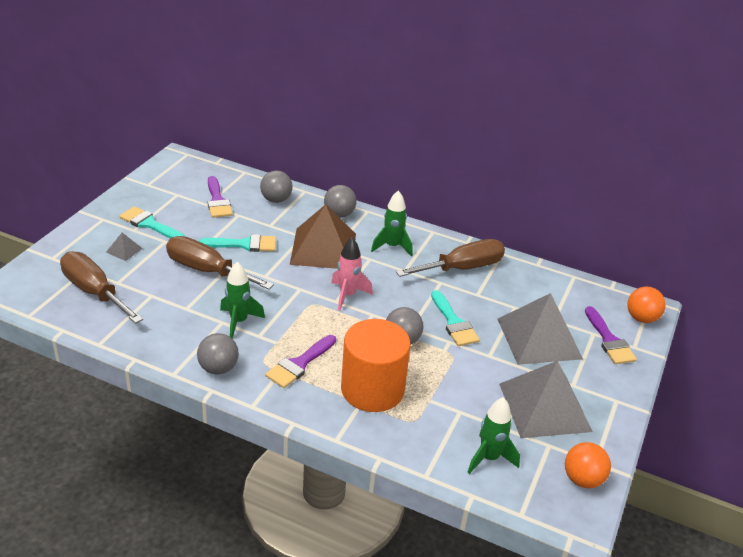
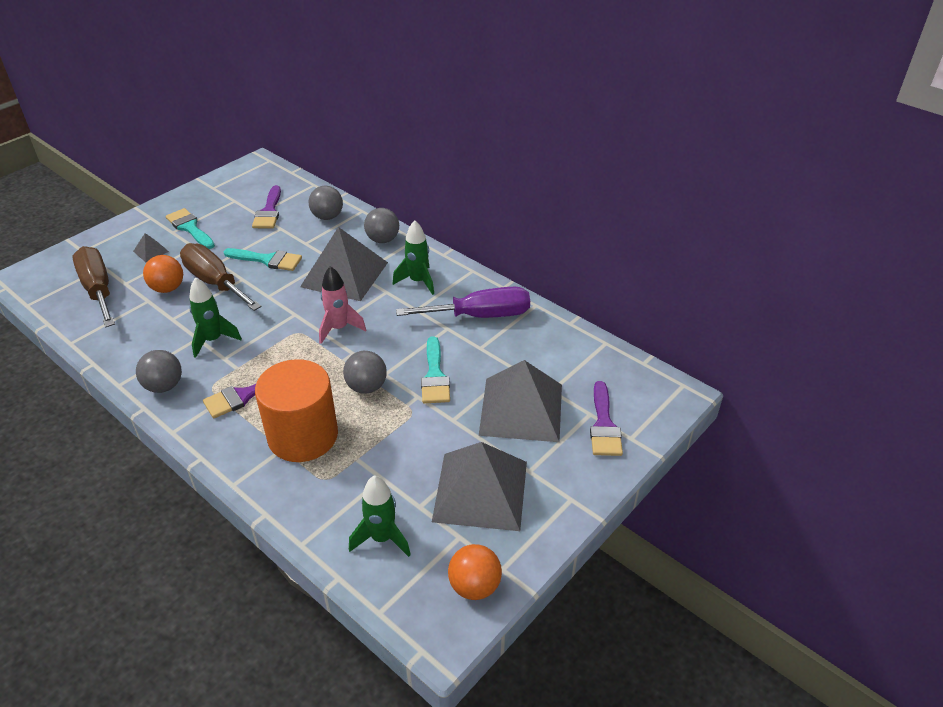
camera: 20 degrees right, 5 degrees up
(323, 248) = (344, 274): brown pyramid -> grey pyramid
(462, 268) = (480, 315): brown screwdriver -> purple screwdriver
(641, 318) = (659, 405): orange ball -> orange ball (168, 288)

